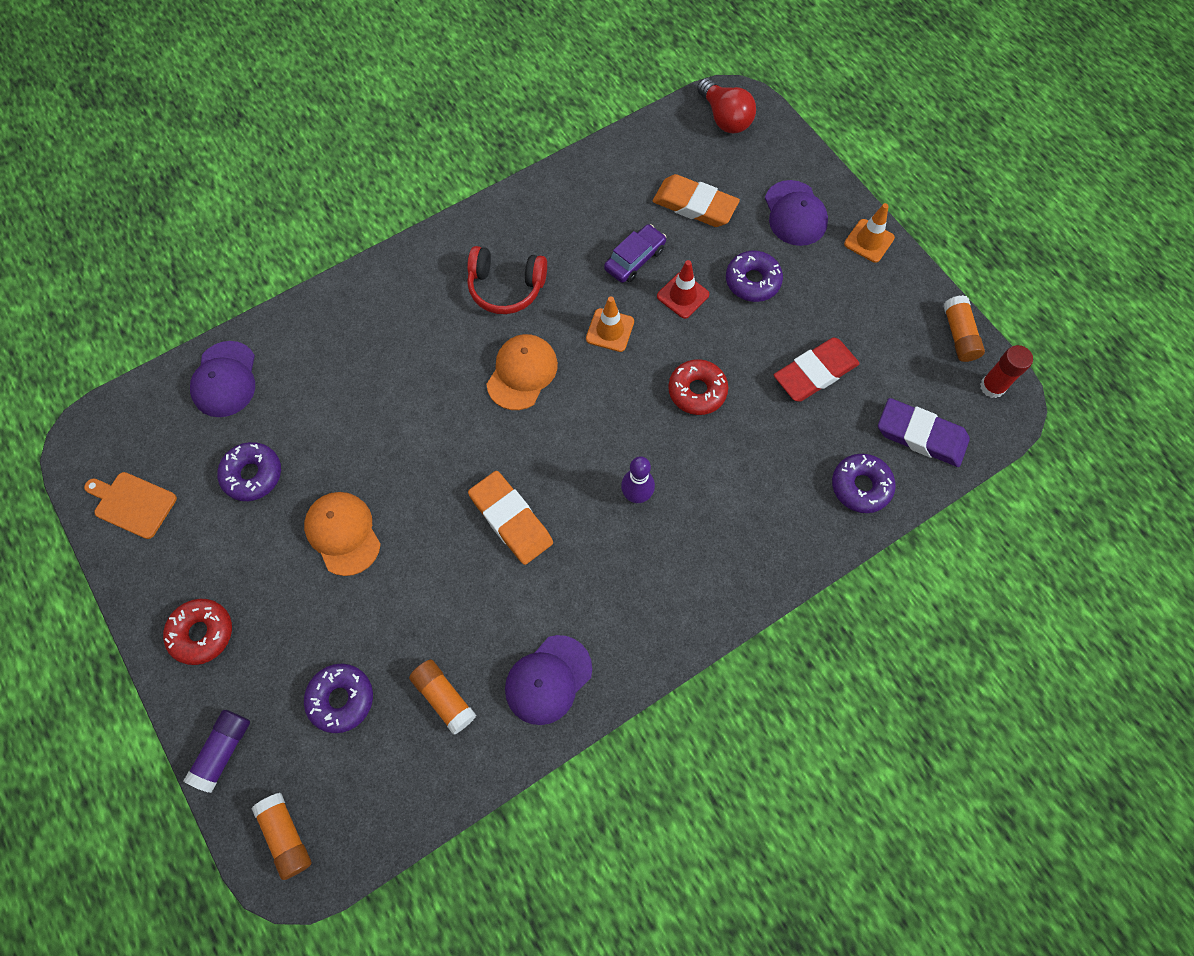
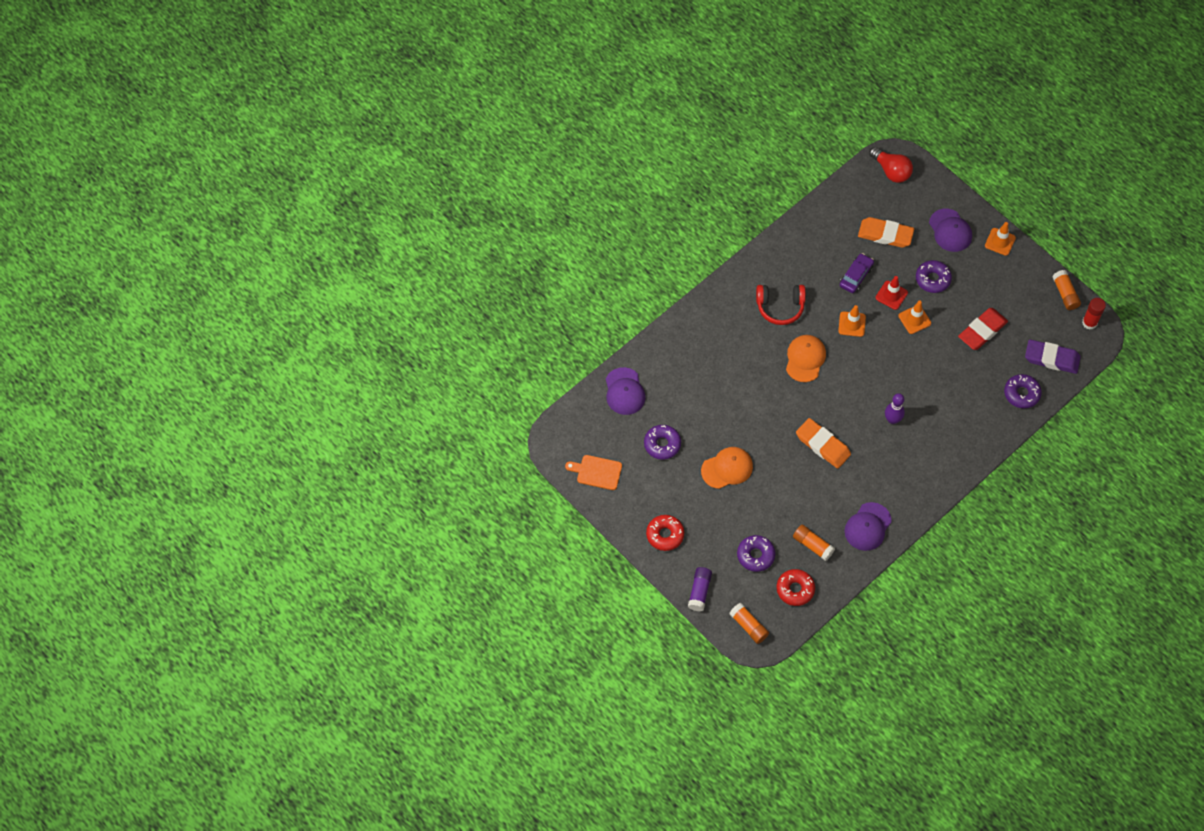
camera: 10 degrees left, 5 degrees down
(343, 533) = (727, 468): orange cap -> orange cap turned 105 degrees clockwise
(697, 391) = (914, 353): red donut -> red donut (795, 589)
(710, 338) = (914, 319): none -> orange traffic cone

